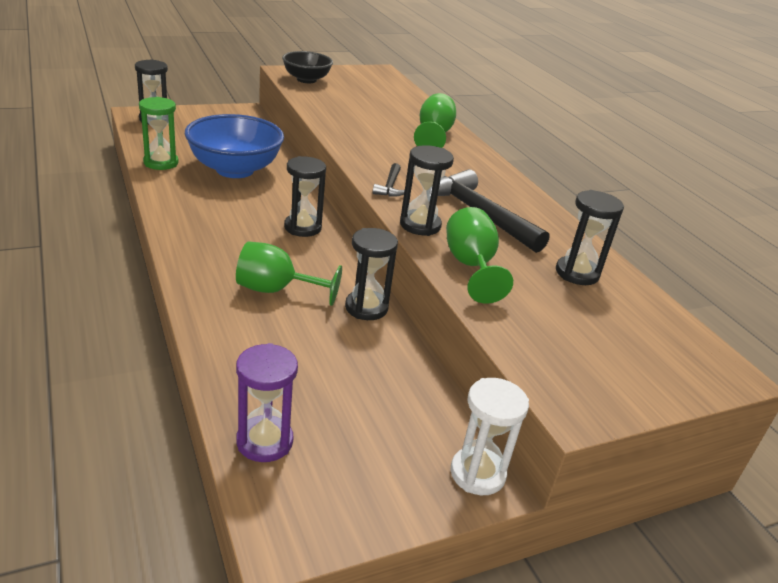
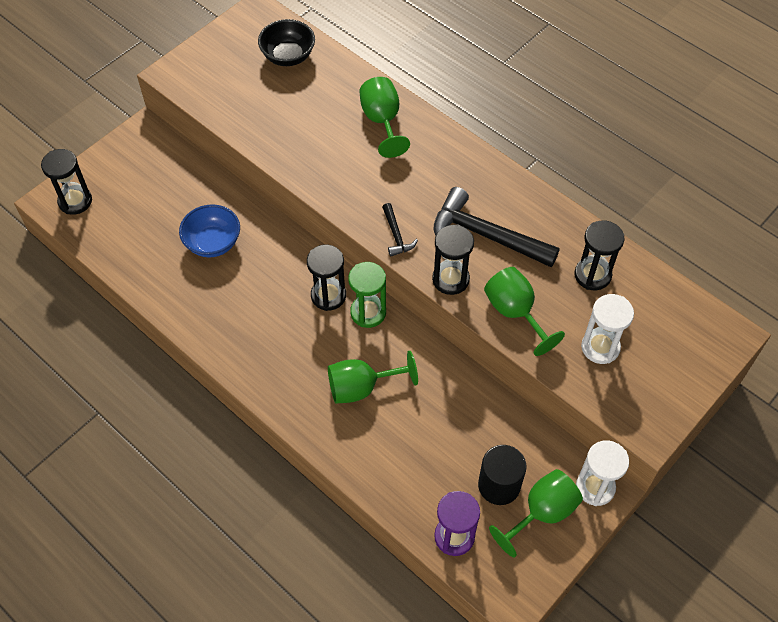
camera: 20 degrees left, 25 degrees up
(161, 163) = (142, 271): green hourglass -> green hourglass (368, 312)
(235, 170) = (213, 243): blue bowl -> blue bowl, size x0.61
(306, 80) = (203, 80): black bowl -> black bowl (288, 56)
(357, 420) = (499, 485): none -> black cylinder
(366, 308) = (438, 368): black hourglass -> none
(391, 468) = (542, 513): none -> green goblet
(553, 322) = (600, 347): none -> white hourglass

